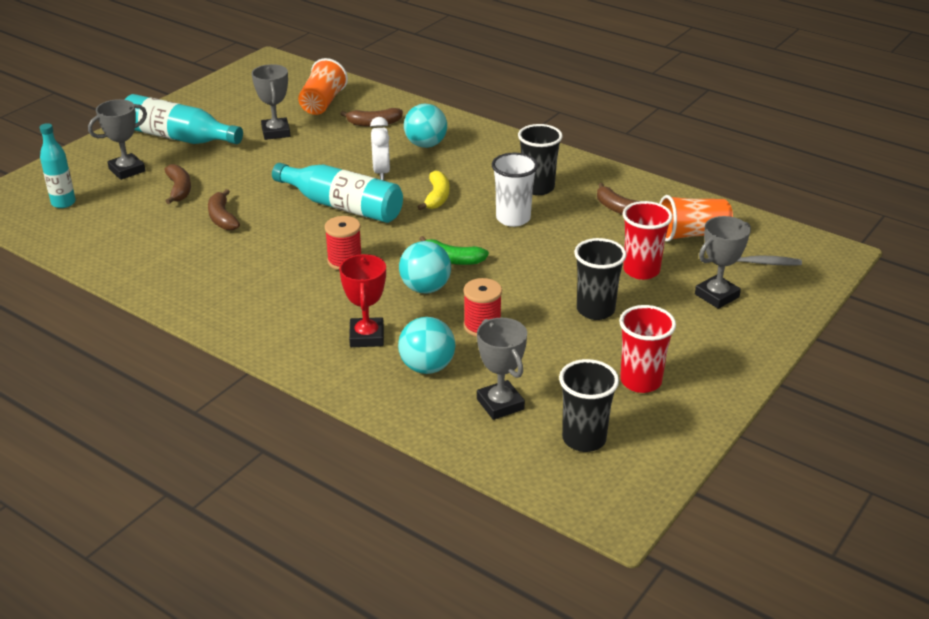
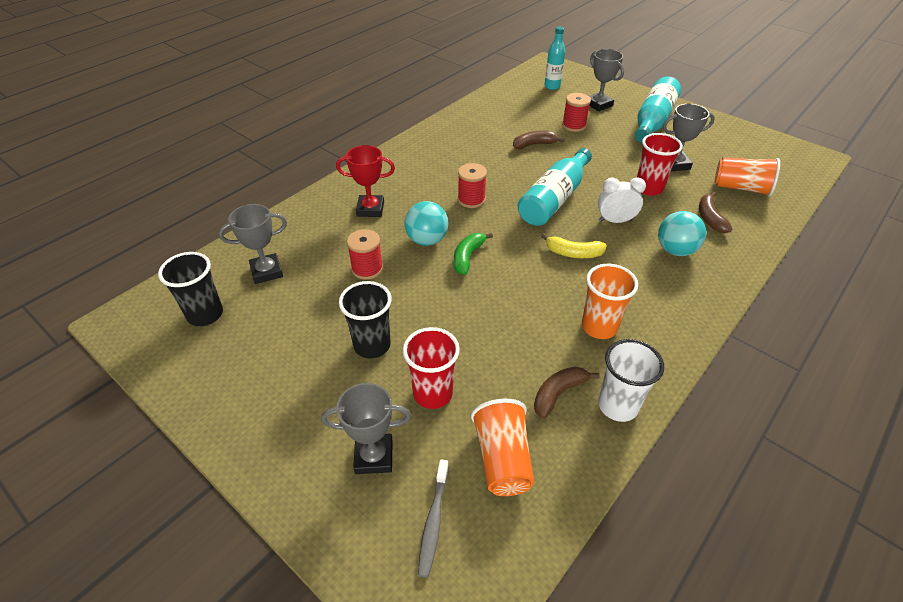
camera: 95 degrees right, 10 degrees up
(179, 189) = (573, 125): brown banana -> red spool
(427, 367) = (325, 237): turquoise ball -> none
(513, 218) = (536, 302): white cup -> white cup (618, 406)
(538, 188) = (599, 327): black cup -> orange cup
(640, 381) = (258, 362): red cup -> red cup (649, 188)
(717, 296) = (374, 456): grey trophy -> grey trophy turned 60 degrees counterclockwise

